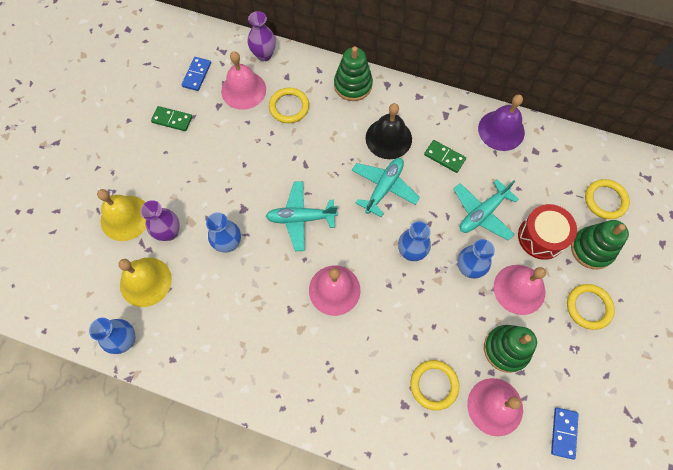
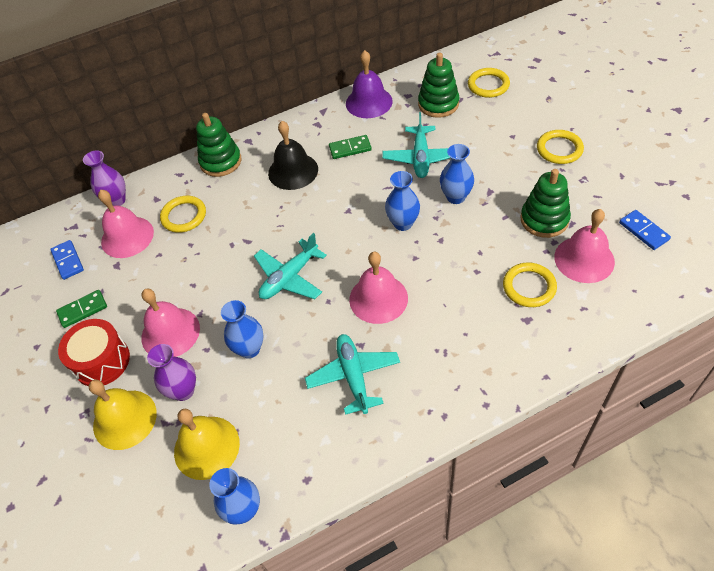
camera: 40 degrees left, 15 degrees down
(384, 188) = (330, 203): turquoise plane -> turquoise plane (353, 376)
(519, 289) = (504, 178): pink bell -> pink bell (170, 332)
(541, 237) = (477, 138): red drum -> red drum (101, 361)
(592, 249) = (517, 117): green stacking toy -> green stacking toy (438, 104)

